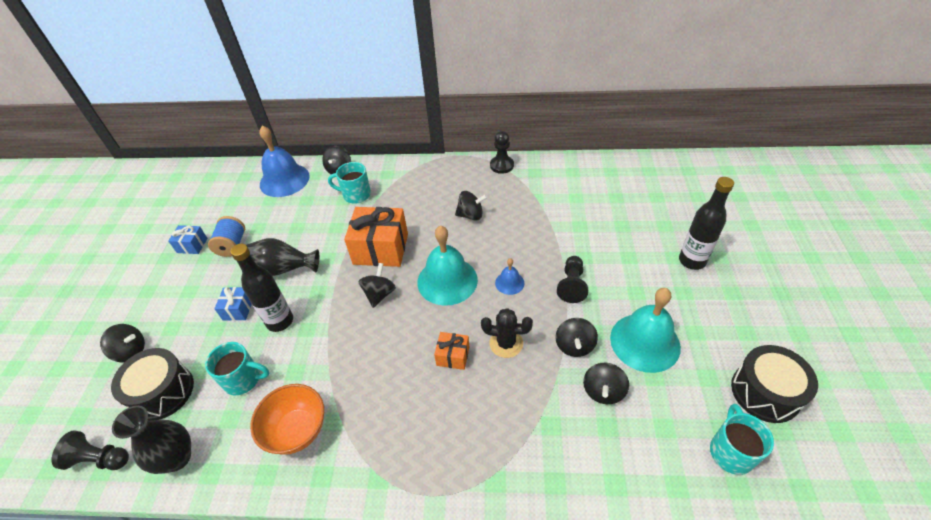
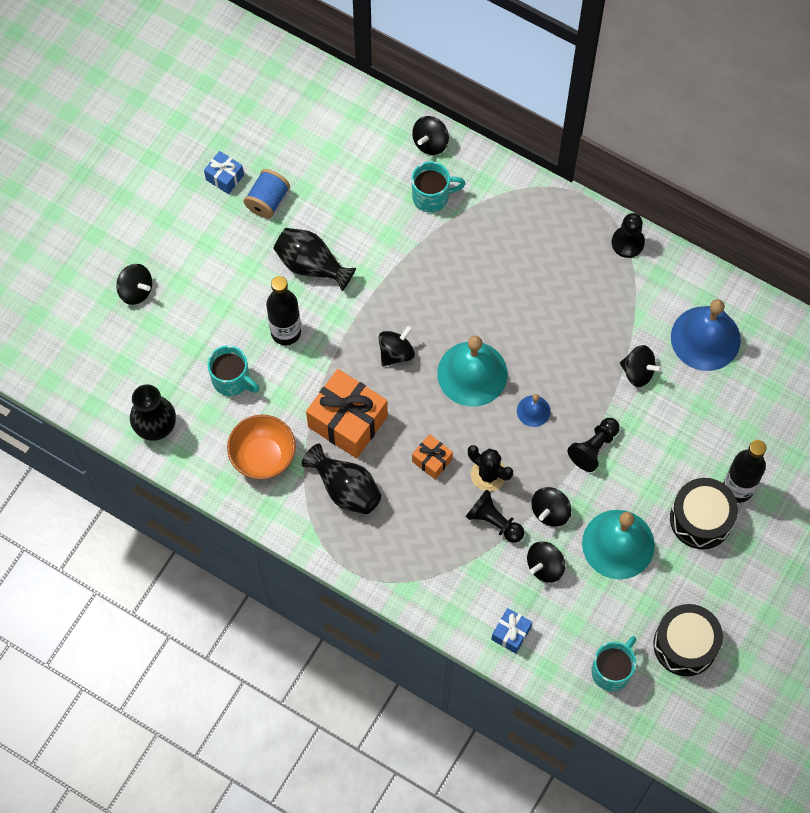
camera: 25 degrees right, 20 degrees up
(99, 459) = (91, 393): black pawn -> black pawn (494, 521)
(162, 392) = (156, 354): black drum -> black drum (701, 519)
(238, 309) = (249, 295): blue gift -> blue gift (511, 633)
(284, 180) = (358, 124): blue bell -> blue bell (705, 338)
(356, 195) = (432, 196): turquoise mug -> turquoise mug turned 135 degrees clockwise
(381, 249) = (424, 294): orange gift -> orange gift (348, 421)
(389, 418) = (345, 488): none -> black vase
(471, 215) = (546, 300): black spinning top -> black spinning top (638, 372)

